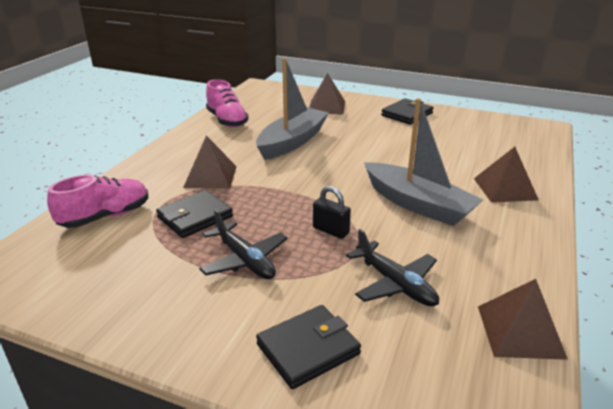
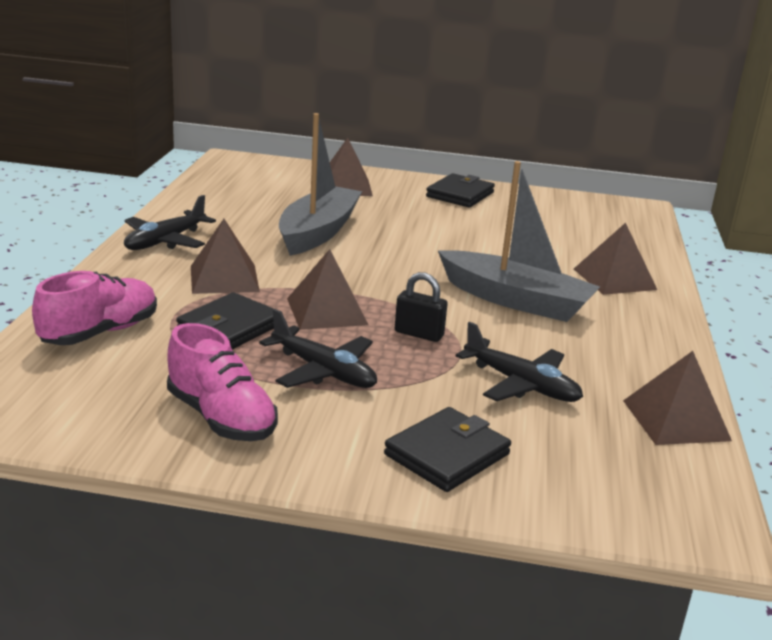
camera: 15 degrees left, 5 degrees down
(186, 146) = (165, 241): none -> black plane
(227, 120) = (208, 207): pink shoe -> pink shoe (221, 418)
(270, 207) = (327, 311): none -> brown pyramid

